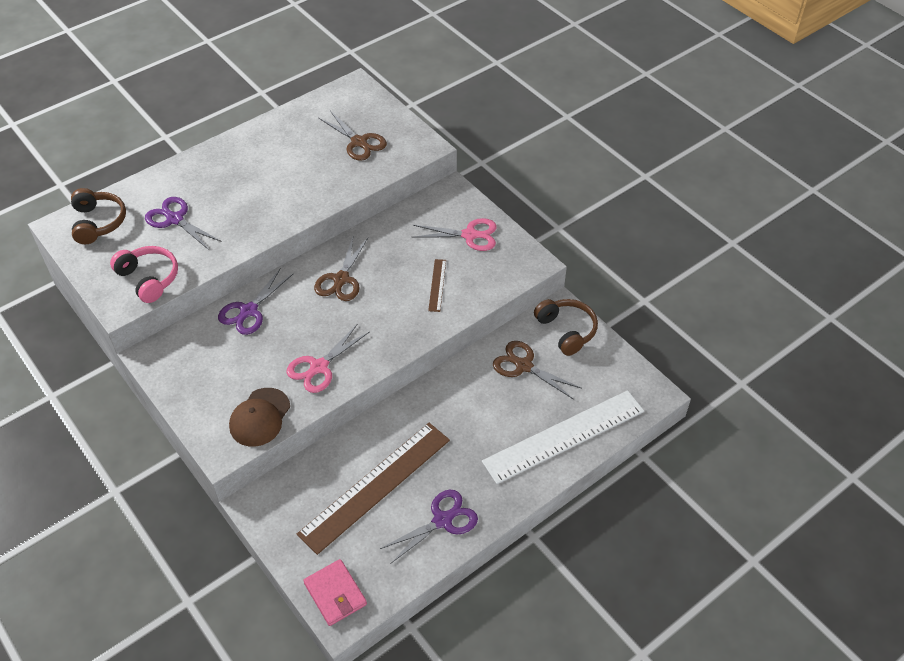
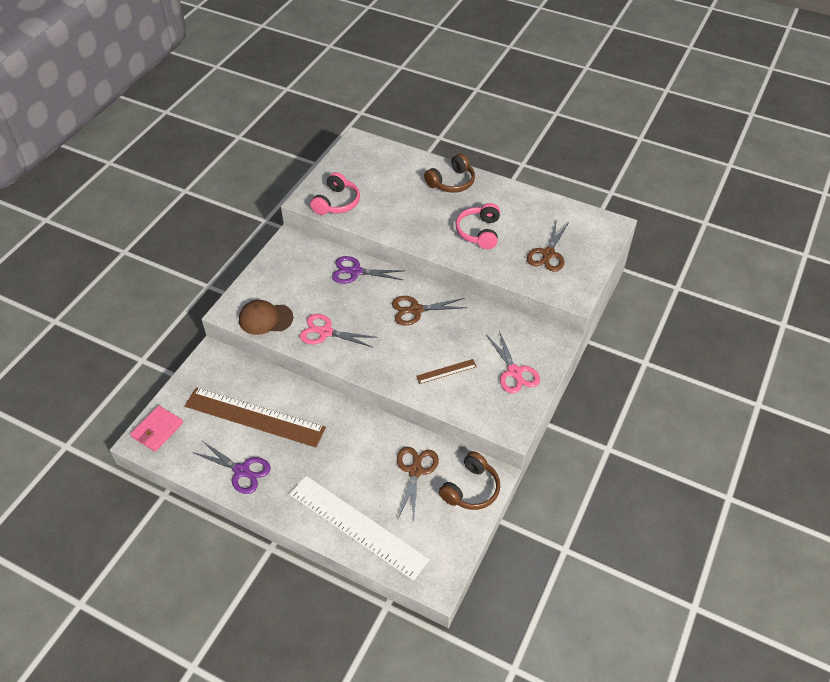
camera: 65 degrees right, 0 degrees up
(98, 222) = (371, 156): brown headphones -> brown headphones (451, 182)
(175, 219) = (398, 190): purple scissors -> none
(291, 179) = (479, 232): none -> pink headphones

